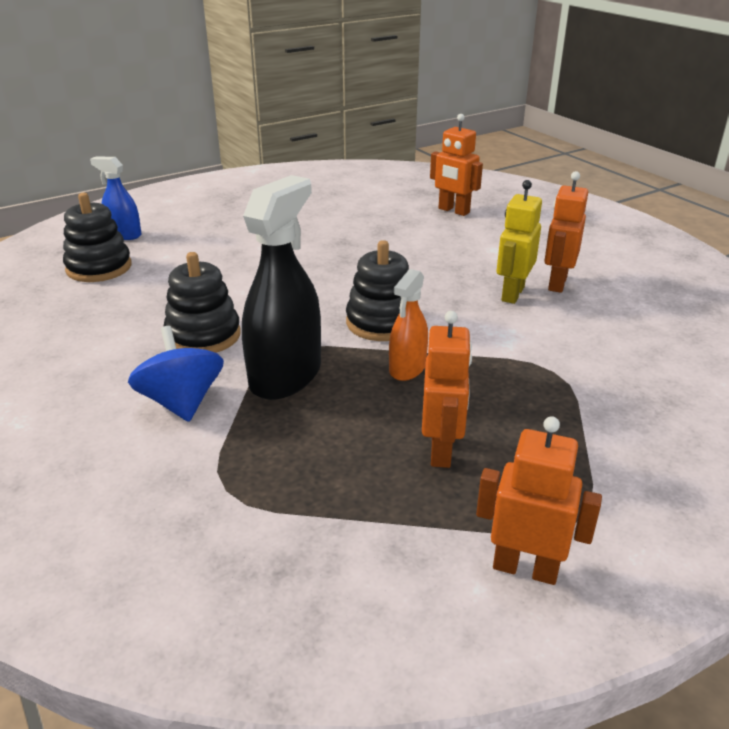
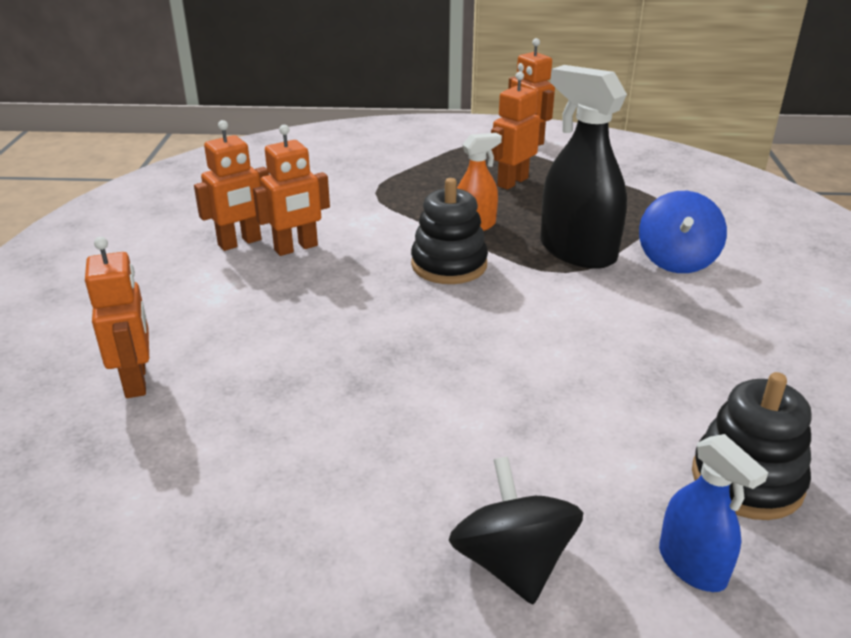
camera: 145 degrees left, 0 degrees up
(203, 335) = (632, 312): black stacking toy -> none
(204, 215) = (512, 563): none -> black spinning top
(285, 376) = (577, 251): black spray bottle -> black spray bottle turned 75 degrees clockwise
(512, 294) = (296, 248): yellow robot -> orange robot

